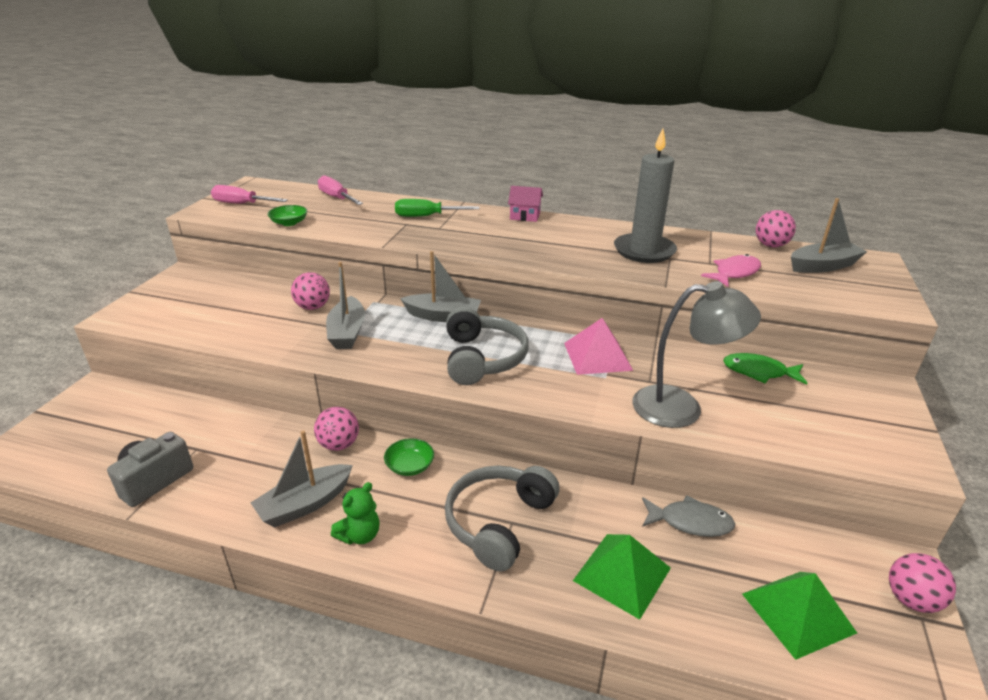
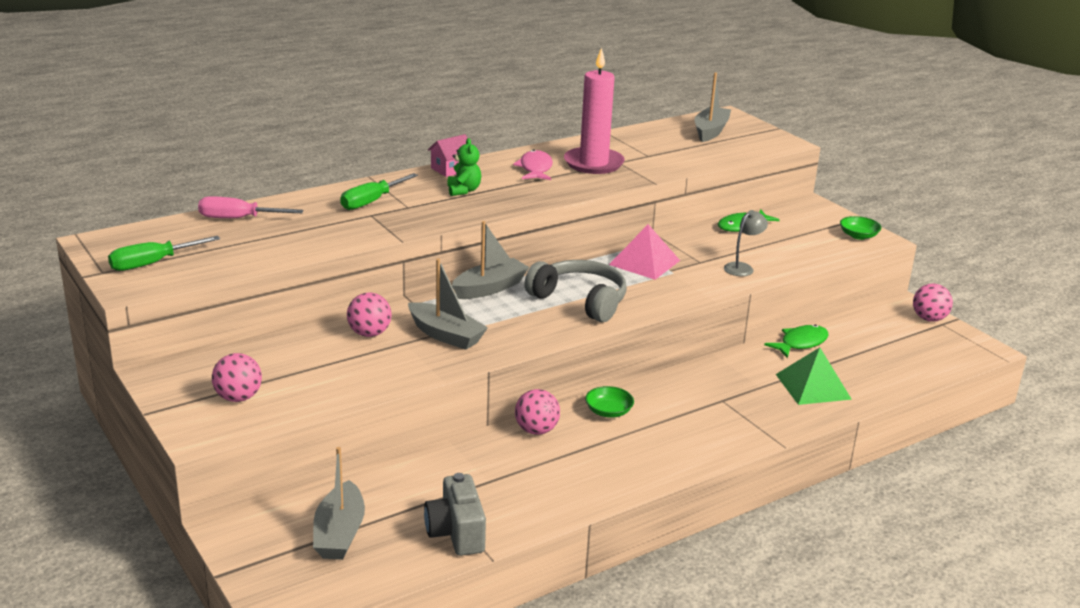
camera: 50 degrees left, 5 degrees down
(242, 204) = (152, 263): pink screwdriver -> green screwdriver
(289, 223) = (260, 258): green bowl -> green bowl (858, 236)
(305, 504) = (591, 471): grey boat -> grey boat (339, 533)
(359, 535) = (658, 461): green teddy bear -> green teddy bear (463, 190)
(499, 522) = (716, 404): grey headphones -> none
(644, 251) = (593, 163): grey candle -> pink candle
(681, 407) = (742, 267): grey lamp -> grey lamp, size x0.52
(690, 522) = (801, 343): grey fish -> green fish
(734, 273) = (675, 157): pink fish -> pink fish (535, 168)
(770, 245) = (657, 127): pink ball -> pink ball (238, 398)
(797, 612) = (901, 352): green pyramid -> none

